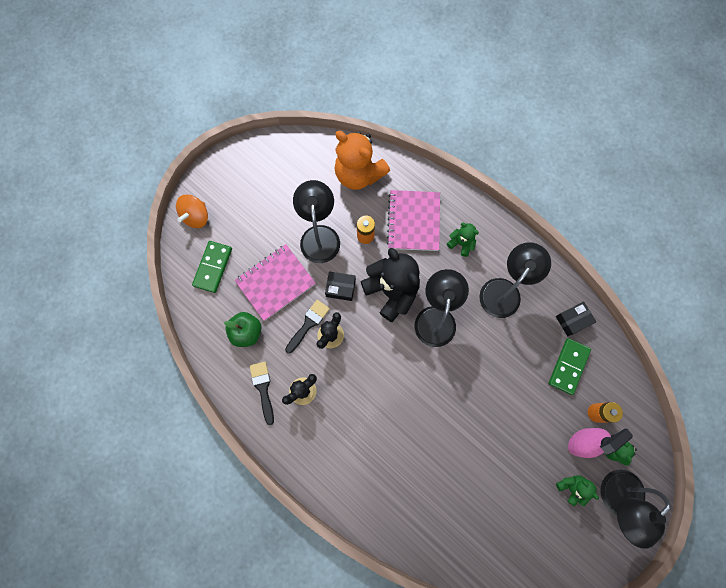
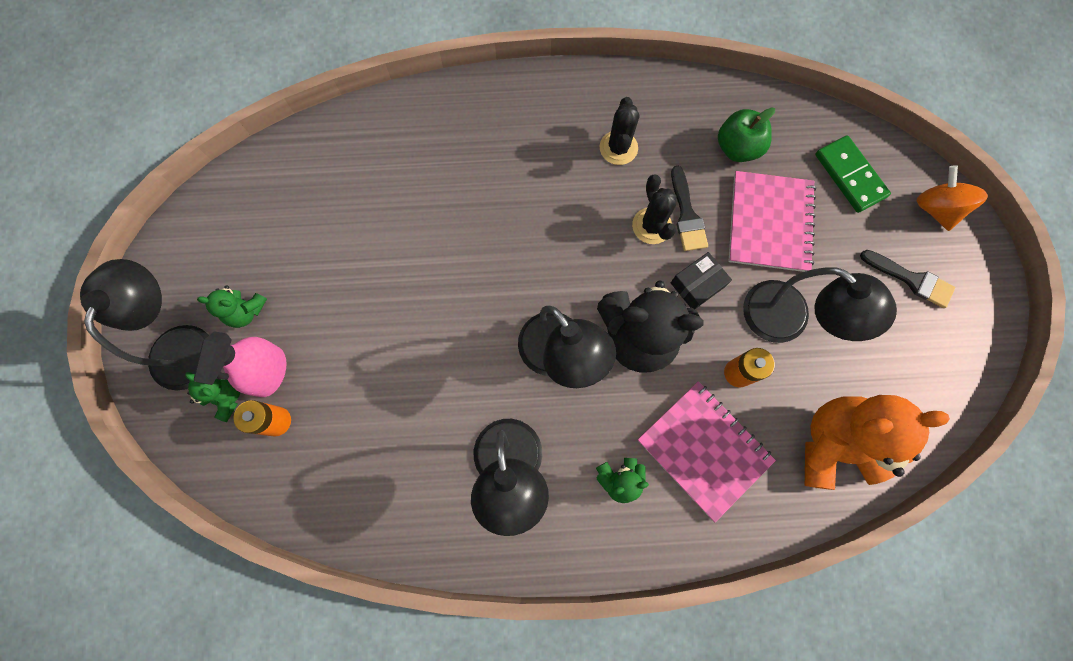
camera: 135 degrees right, 0 degrees up
(263, 388) = (659, 115): black brush -> black brush (911, 279)
(568, 366) = (352, 446): green domino -> none
(572, 320) = (393, 513): black box -> none

